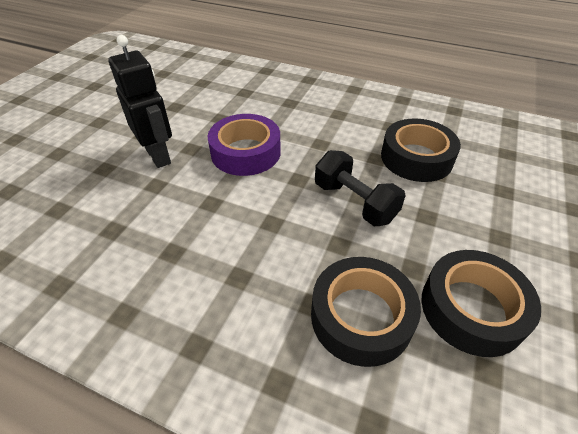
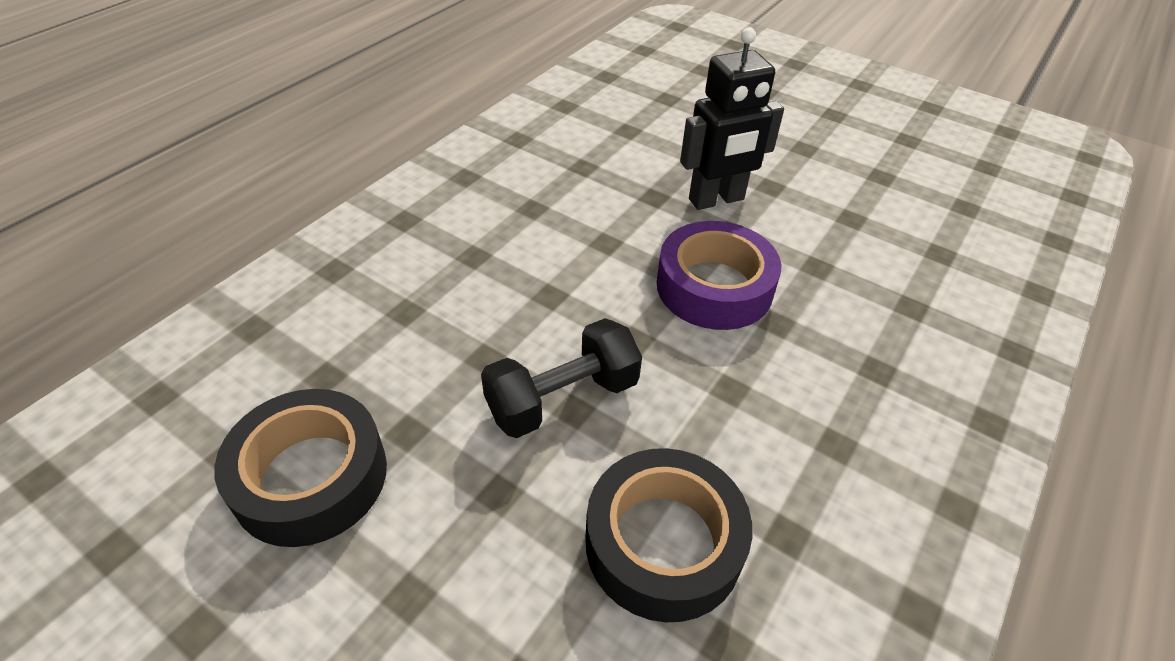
camera: 100 degrees right, 0 degrees up
(361, 316) = (366, 351): black tape -> none

